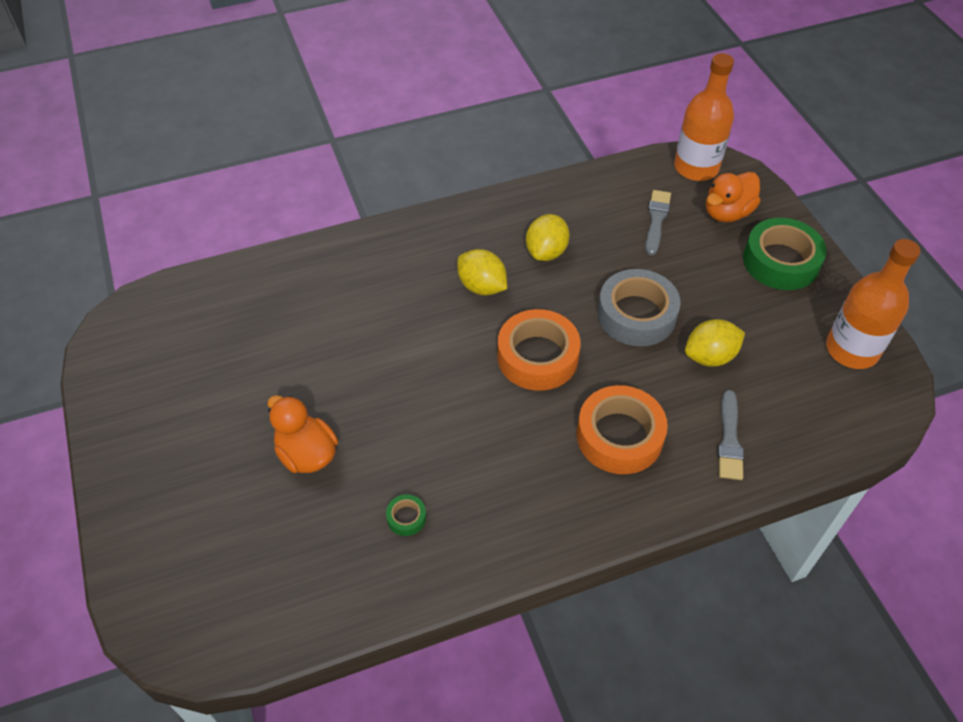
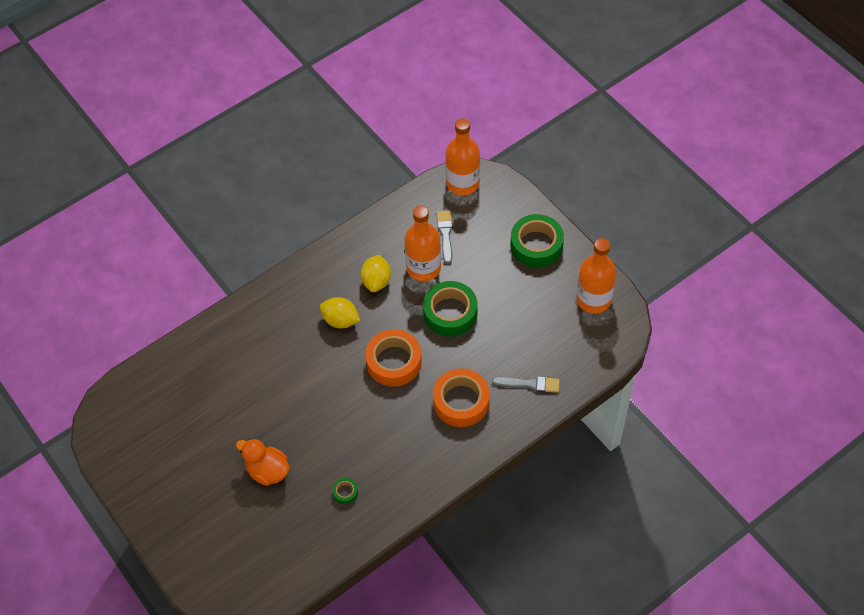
camera: 15 degrees left, 5 degrees up
(615, 251) = (423, 268): none -> orange bottle
(636, 315) = (450, 313): grey tape -> green tape
(710, 356) = (505, 330): yellow lemon -> none
(727, 213) = (492, 215): orange duck -> none
(729, 440) = (529, 384): grey brush -> grey brush turned 75 degrees counterclockwise

